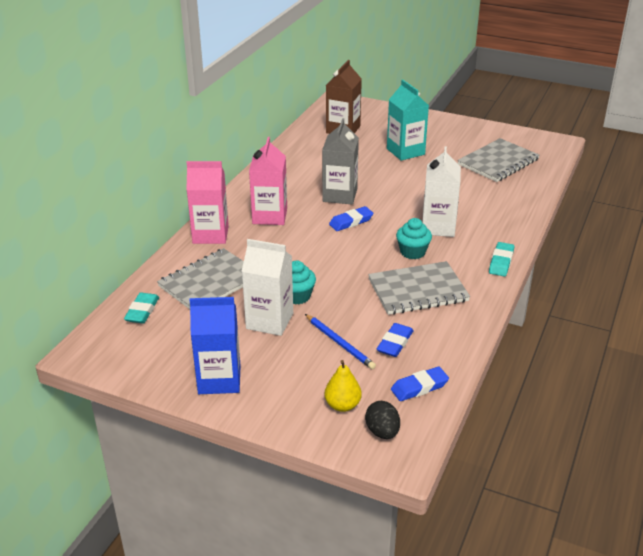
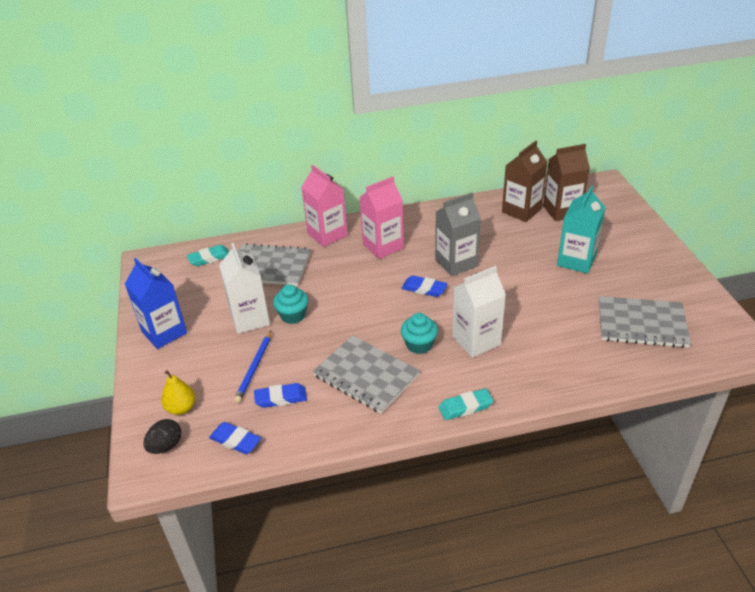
camera: 55 degrees right, 5 degrees up
(318, 143) = (521, 210): none -> brown carton

